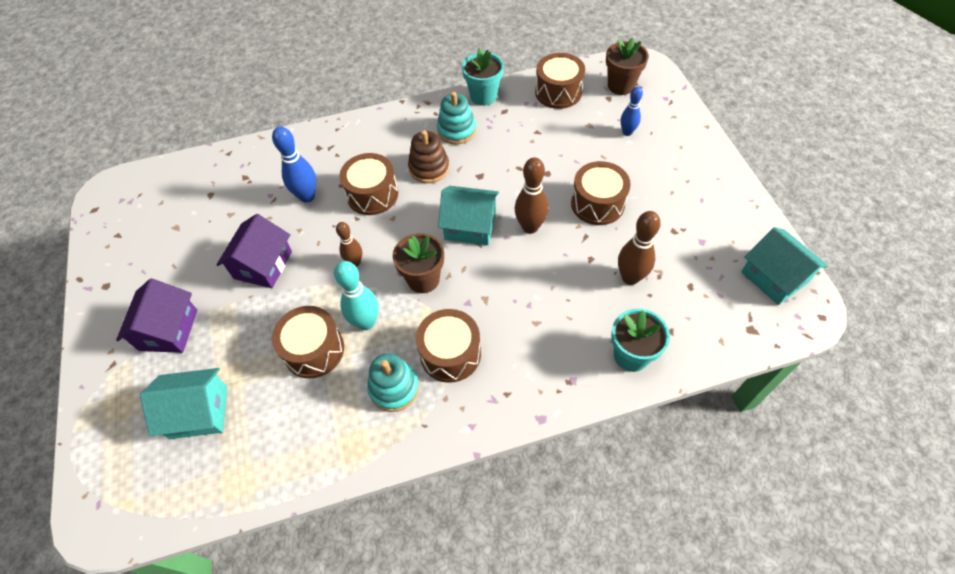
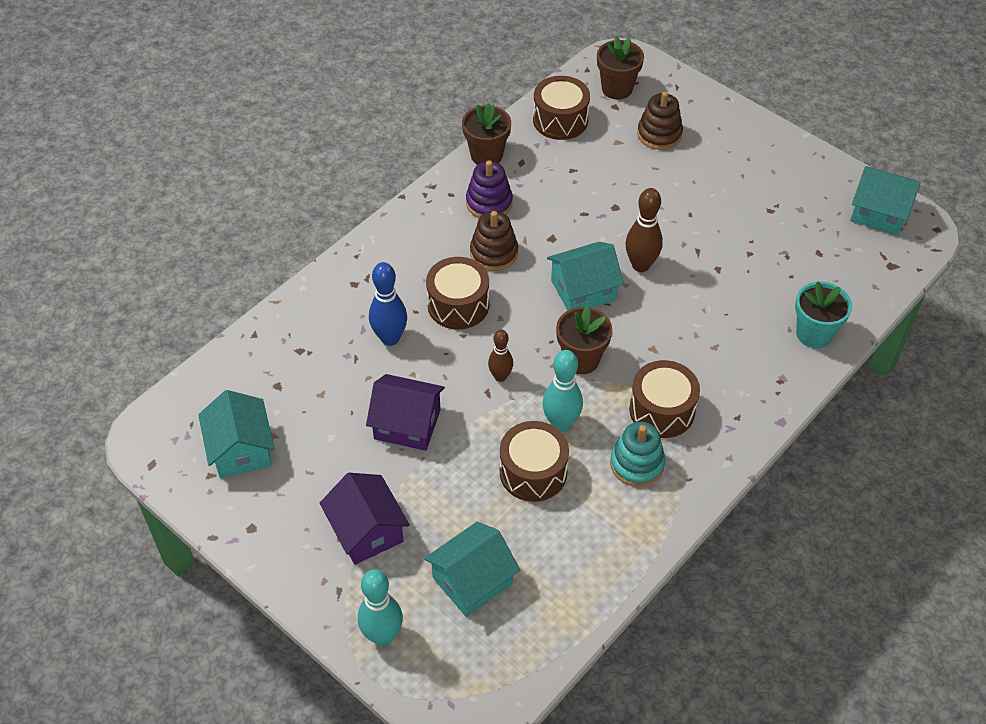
camera: 35 degrees left, 5 degrees down
(106, 417) = (382, 636): none -> turquoise bowling pin
(150, 227) = (241, 449): none -> turquoise house
(263, 265) = (407, 424): purple house -> purple house turned 60 degrees counterclockwise
(456, 130) = (489, 203): turquoise stacking toy -> purple stacking toy
(483, 96) = (486, 155): turquoise flower pot -> brown flower pot
(597, 204) = (685, 215): brown drum -> none
(627, 132) = (659, 134): blue bowling pin -> brown stacking toy
(630, 277) = (764, 269): brown bowling pin -> none

